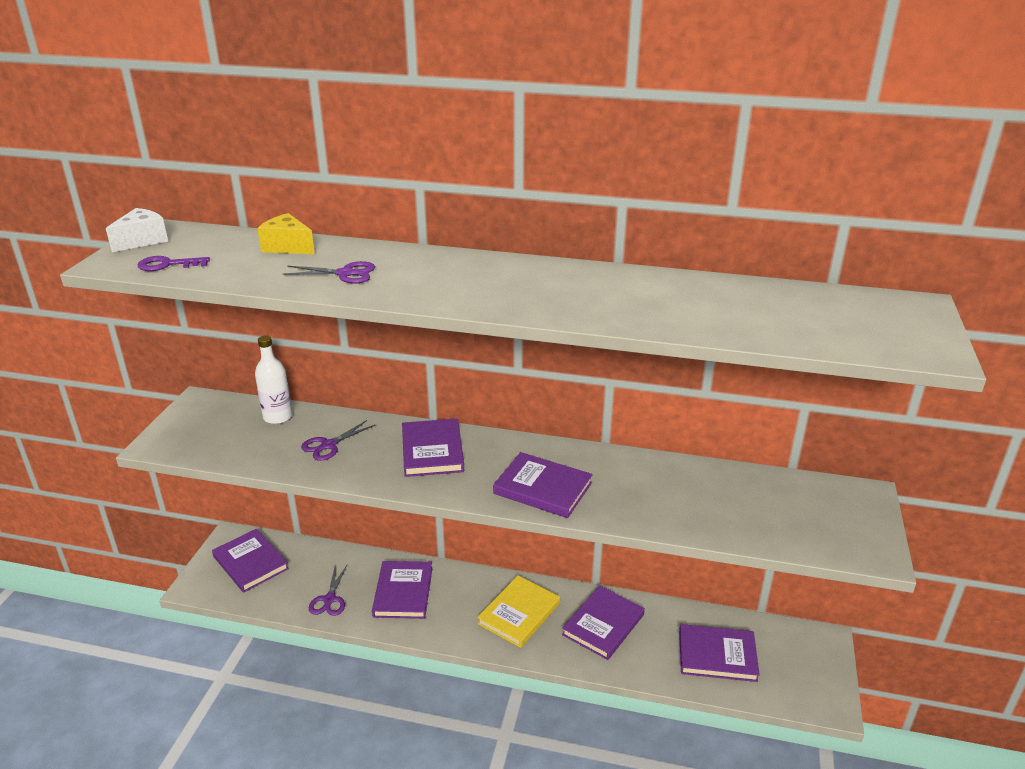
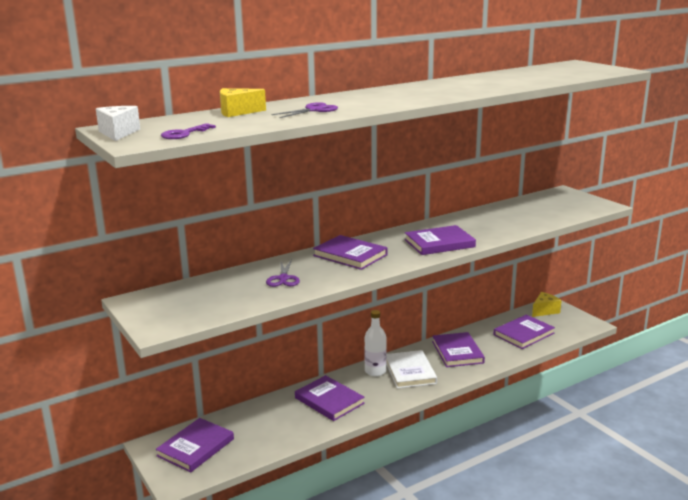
camera: 45 degrees left, 10 degrees down
(250, 563) = (196, 447): purple book -> purple book turned 60 degrees counterclockwise
(278, 417) = (215, 283): white bottle -> white bottle (375, 371)
(329, 599) = (289, 430): purple scissors -> none
(519, 613) = (410, 372): yellow book -> white book
(800, 642) = (544, 311): none -> yellow cheese

